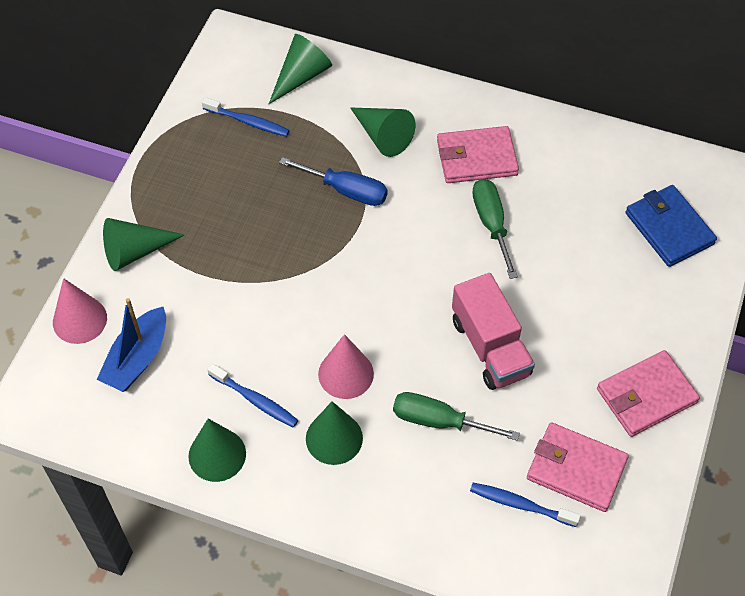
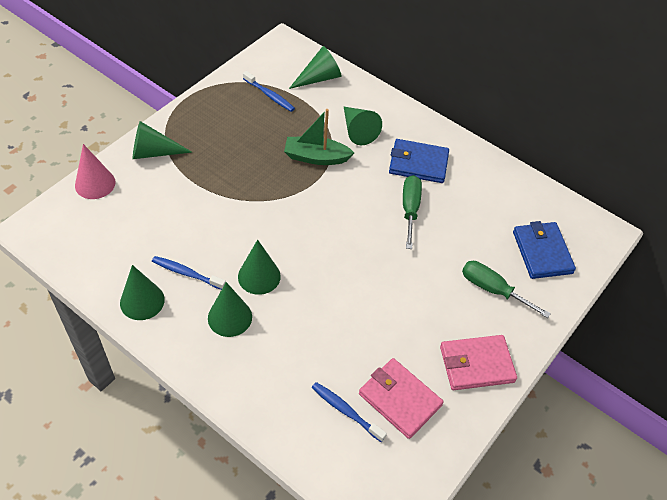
camera: 15 degrees right, 5 degrees down
(137, 358) = (120, 220): blue boat -> none
(255, 400) = (187, 273): blue toothbrush -> blue toothbrush turned 150 degrees clockwise
(346, 190) = (316, 157): blue screwdriver -> green boat
(346, 374) = (259, 276): pink cone -> green cone
(439, 421) = (311, 331): green screwdriver -> green screwdriver (493, 289)
(476, 158) = (418, 163): pink wallet -> blue wallet
(490, 347) = (372, 292): pink truck -> none

